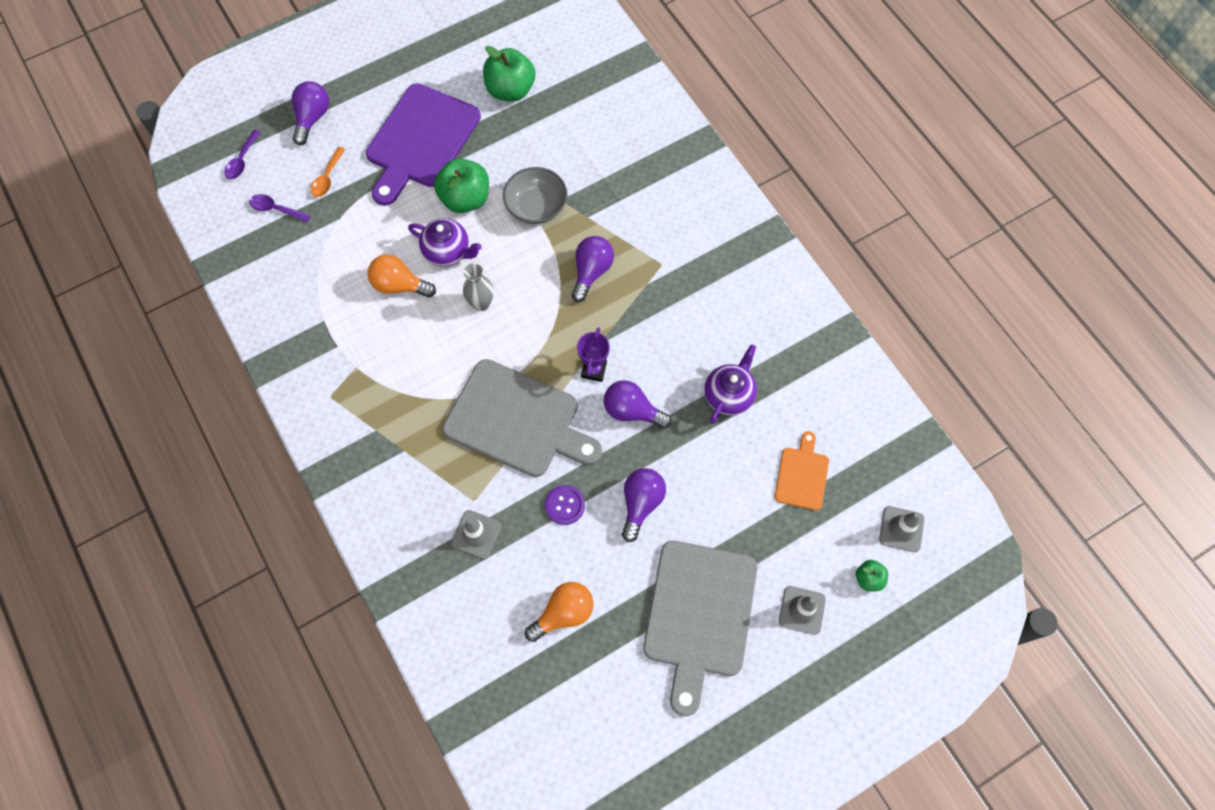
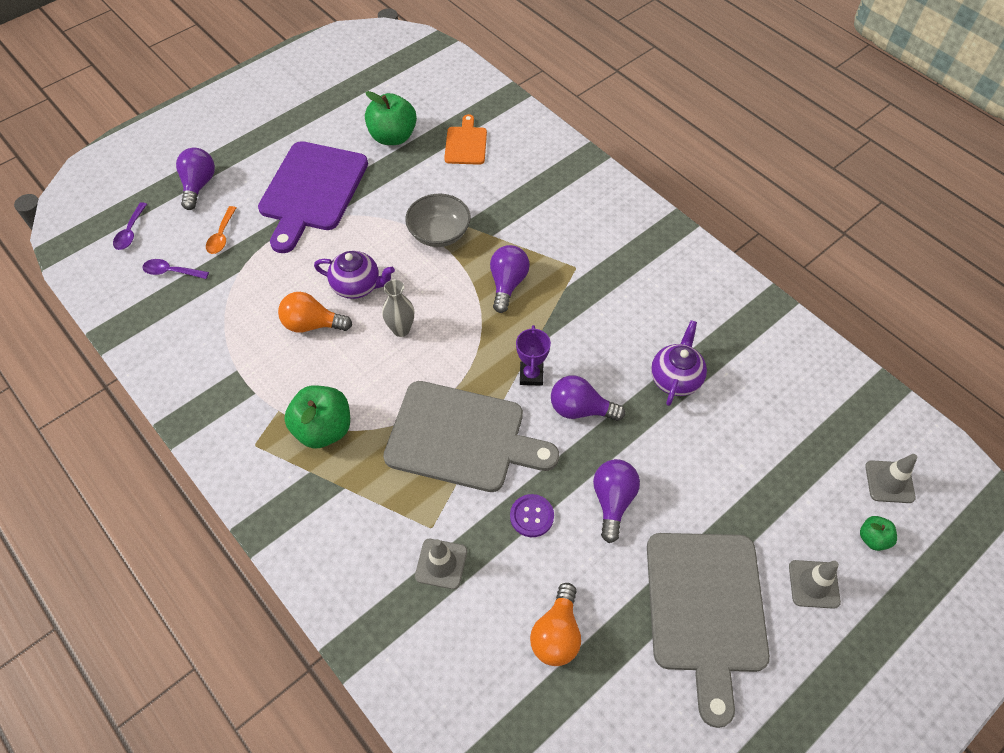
camera: 10 degrees left, 10 degrees down
(465, 199) = (366, 236): green apple -> green apple (323, 429)
(564, 613) = (556, 634): orange light bulb -> orange light bulb turned 150 degrees clockwise
(802, 475) = (772, 445): orange cutting board -> orange cutting board (466, 144)

